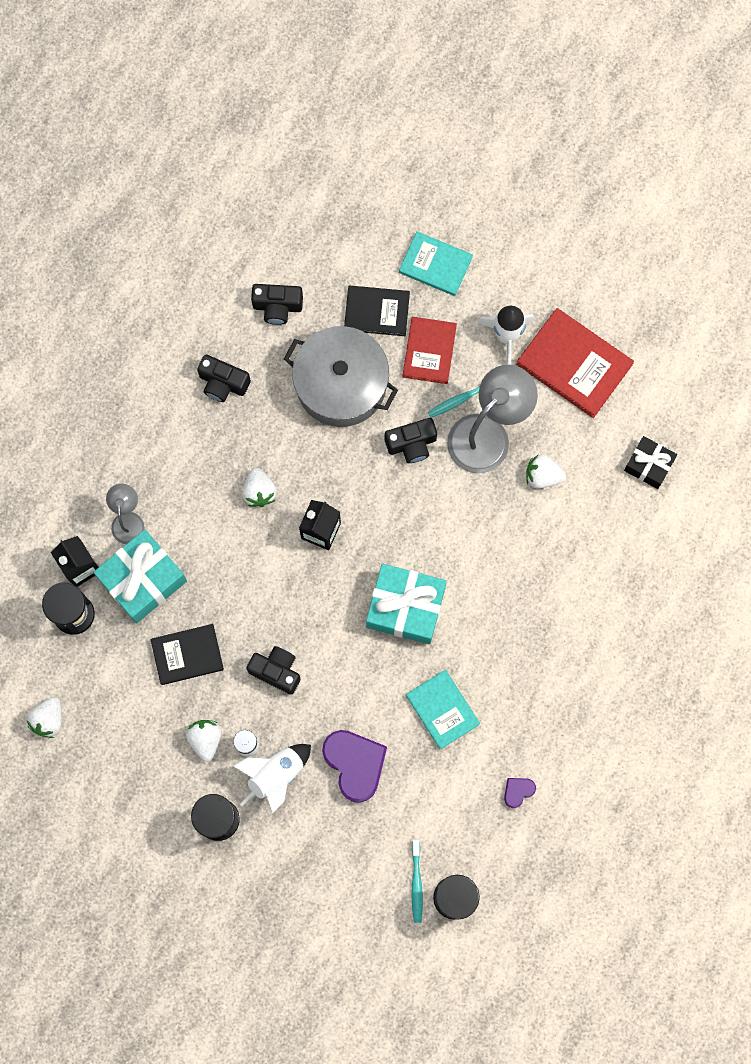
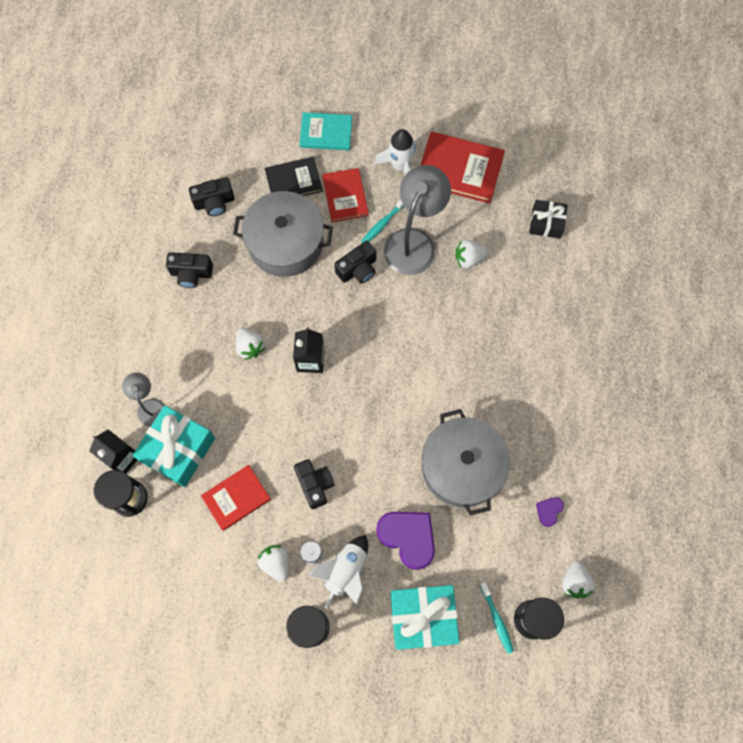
camera: 20 degrees left, 5 degrees down
(48, 719) = (136, 595): white strawberry -> white strawberry (574, 582)
(187, 655) = (236, 498): black book -> red book
(276, 671) = (315, 484): black camera -> black camera turned 60 degrees clockwise
(405, 607) = (401, 396): turquoise gift -> turquoise gift (423, 617)
(442, 709) = (462, 467): turquoise book -> grey pot

